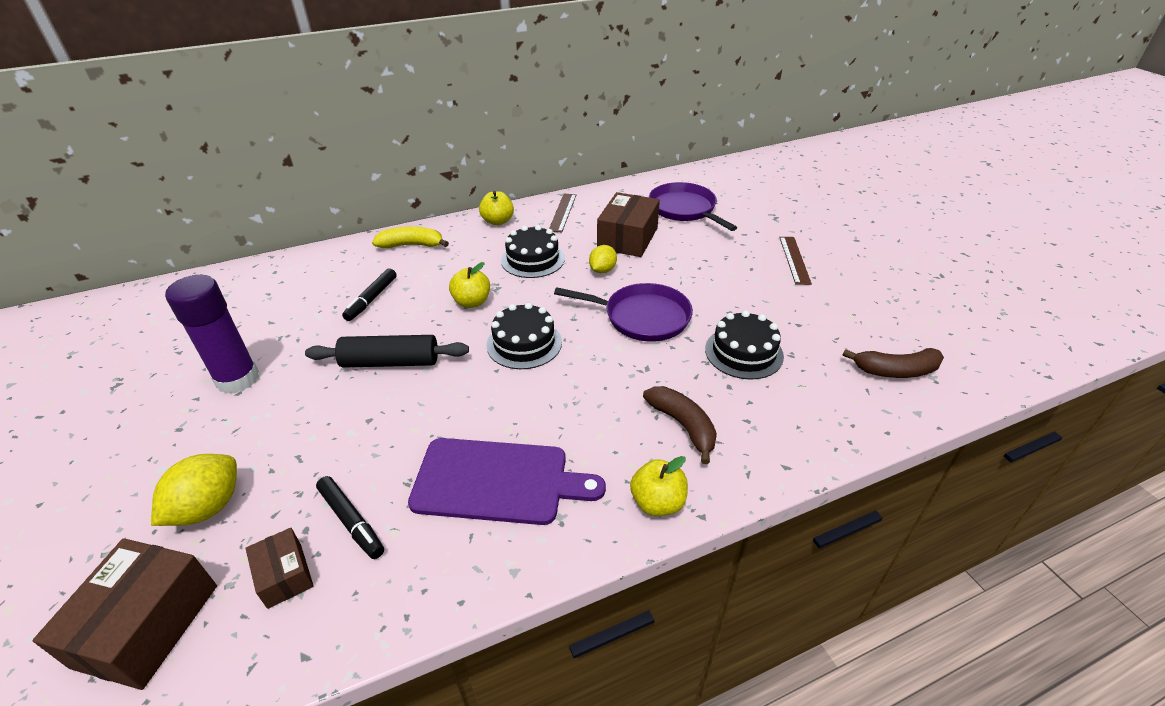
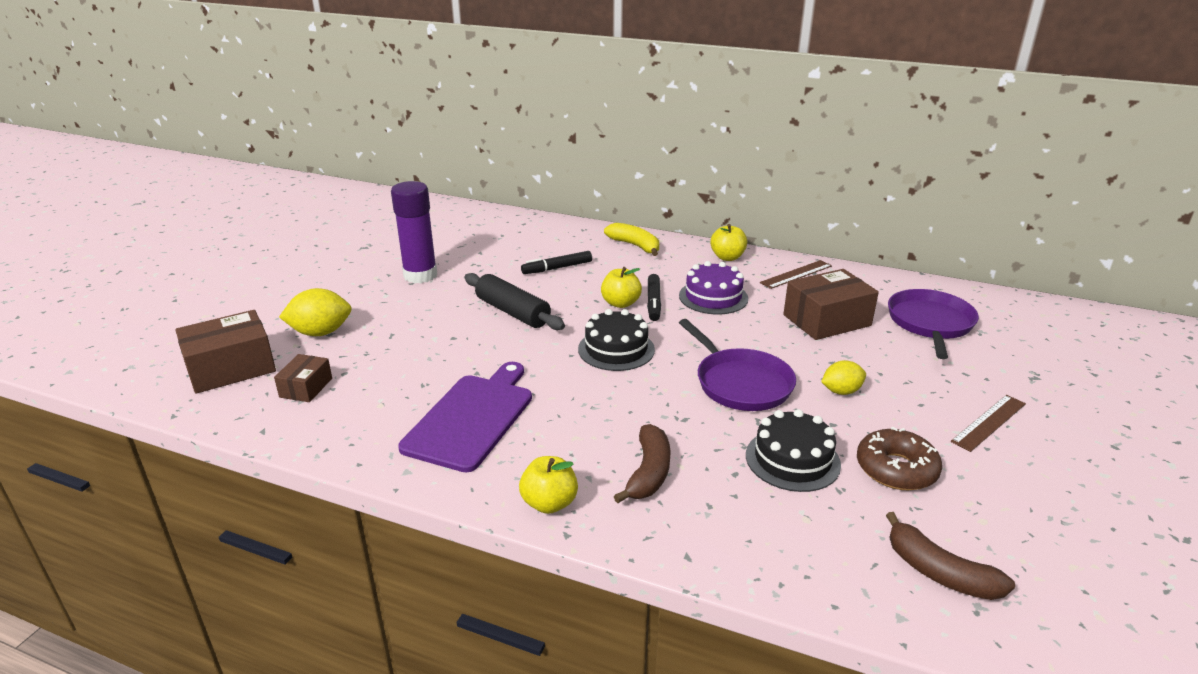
camera: 45 degrees right, 10 degrees down
(351, 521) = (369, 384): black marker -> black marker (654, 302)
(497, 481) = (471, 418): purple cutting board -> purple cutting board turned 120 degrees counterclockwise
(532, 259) = (713, 297): black cake -> purple cake
(602, 270) = (761, 333): yellow lemon -> yellow lemon (841, 391)
(797, 320) = (896, 469): none -> brown donut

